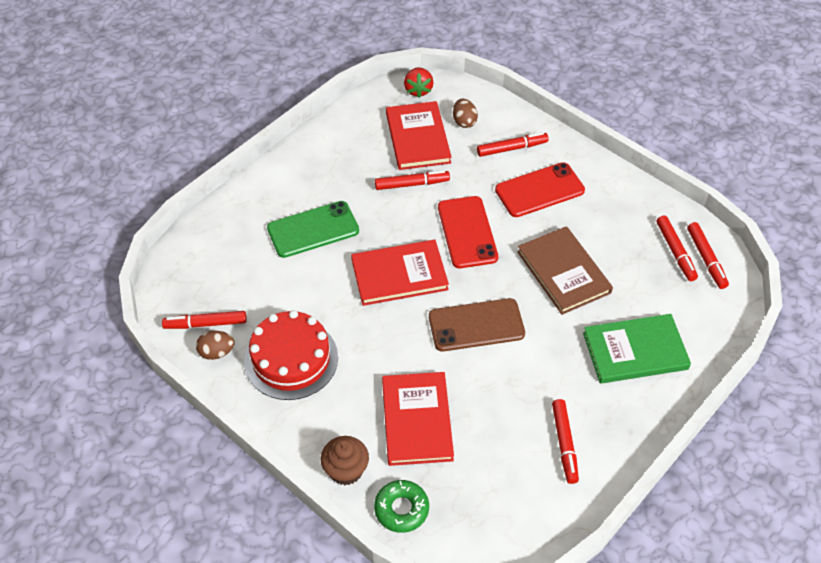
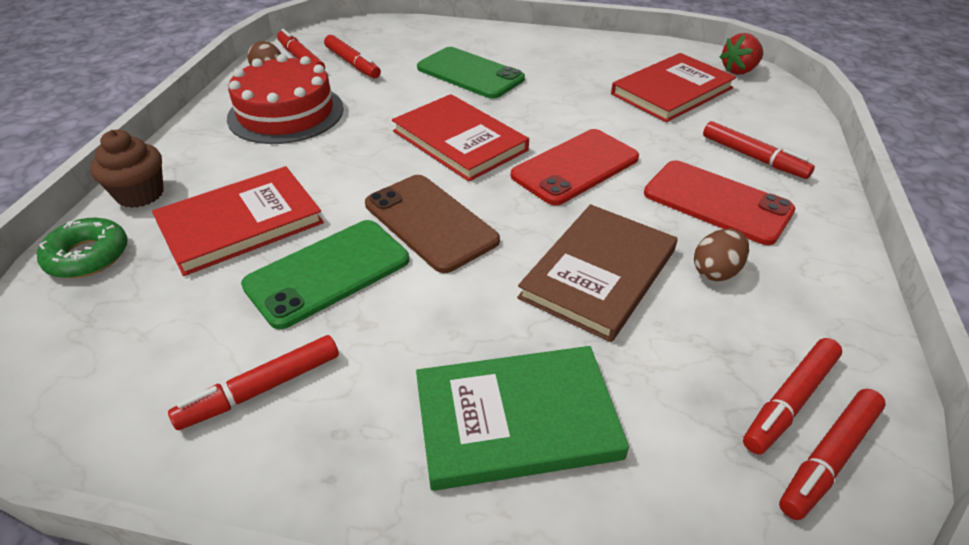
camera: 60 degrees right, 10 degrees down
(412, 184) = (601, 108): red marker -> red marker (353, 63)
(464, 122) = (741, 111): brown egg -> brown egg (716, 271)
(492, 389) = (328, 272): none -> green phone
(635, 351) = (516, 419): green book -> green book turned 60 degrees counterclockwise

